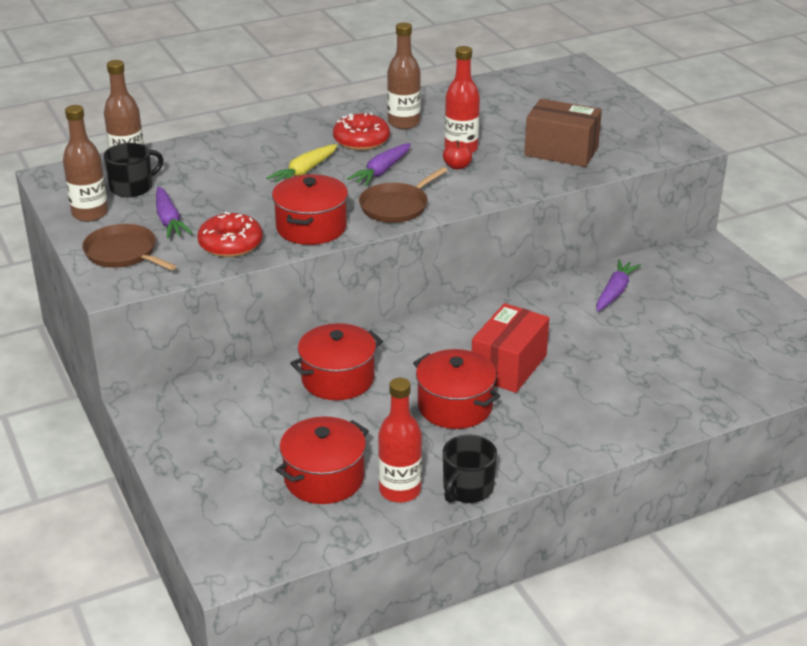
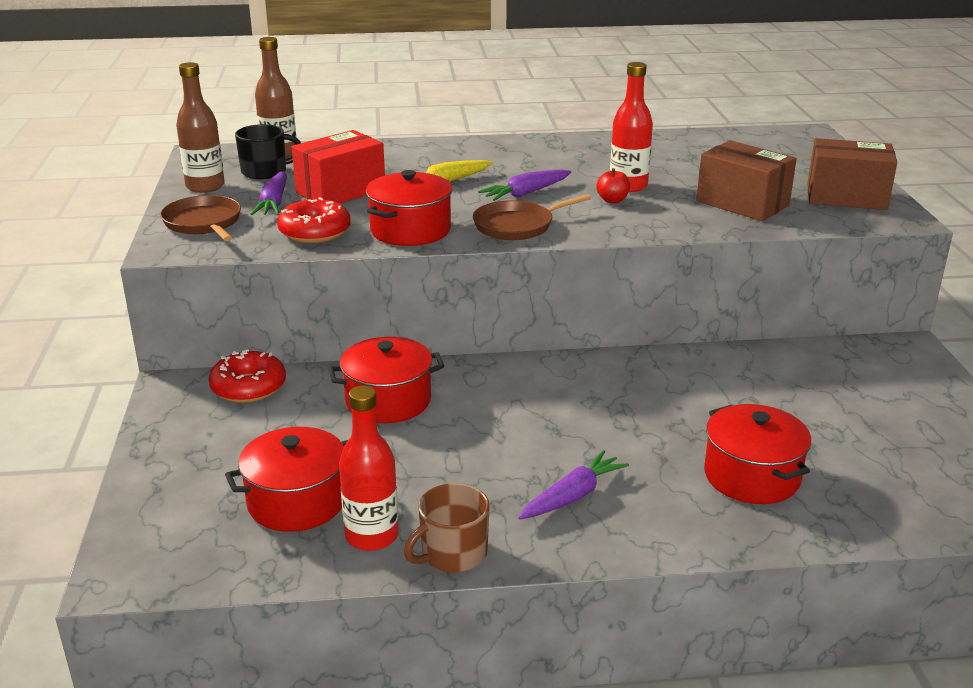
camera: 20 degrees right, 5 degrees down
(361, 140) = (526, 165): red donut -> red donut (248, 387)
(403, 123) = (582, 156): brown bottle -> none
(455, 406) = (499, 457): red pot -> red pot (751, 476)
(467, 488) = (452, 553): black mug -> brown mug
(508, 366) = (590, 427): red box -> red box (340, 191)
(615, 292) = (766, 373): purple carrot -> purple carrot (572, 496)
(636, 131) = (846, 197): none -> brown box

